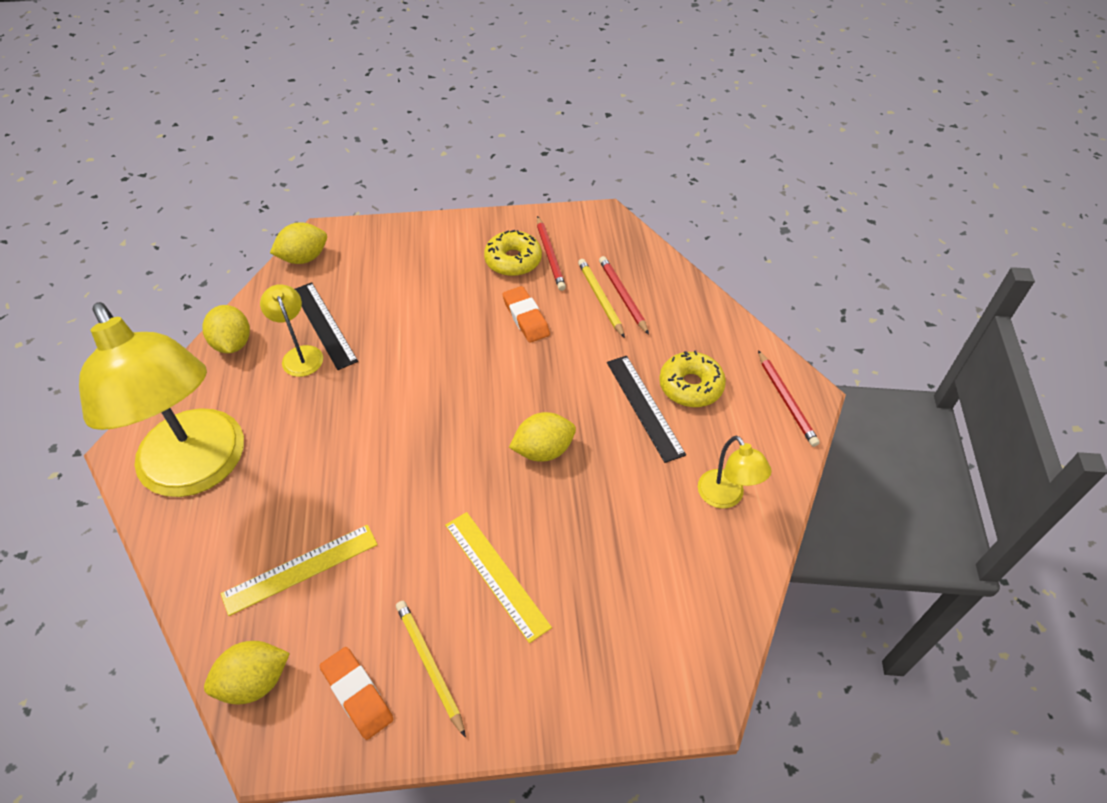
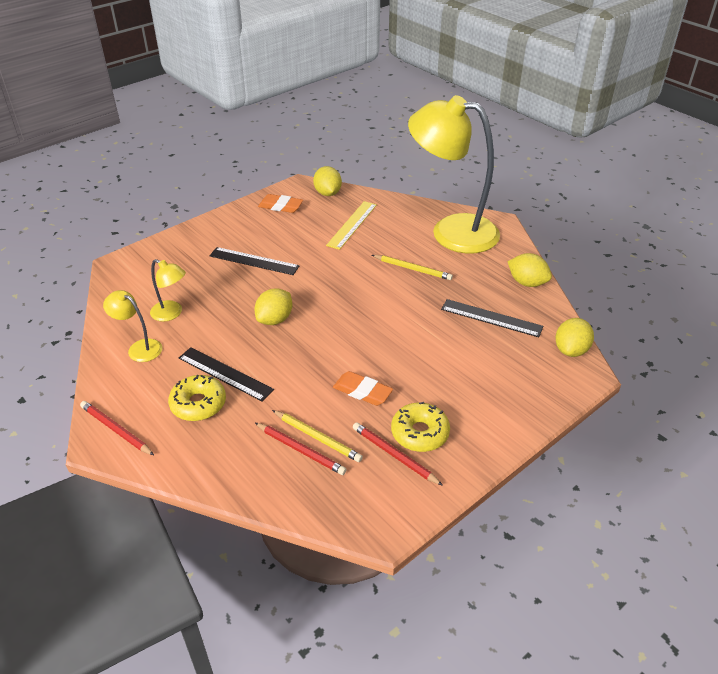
camera: 145 degrees right, 10 degrees down
(255, 682) = (327, 193): yellow lemon -> yellow lemon turned 45 degrees counterclockwise
(300, 354) = (480, 296): yellow lamp -> yellow lamp (171, 313)
(430, 665) = (257, 224): yellow pencil -> yellow pencil (412, 269)
(496, 574) = (254, 261): yellow ruler -> black ruler

